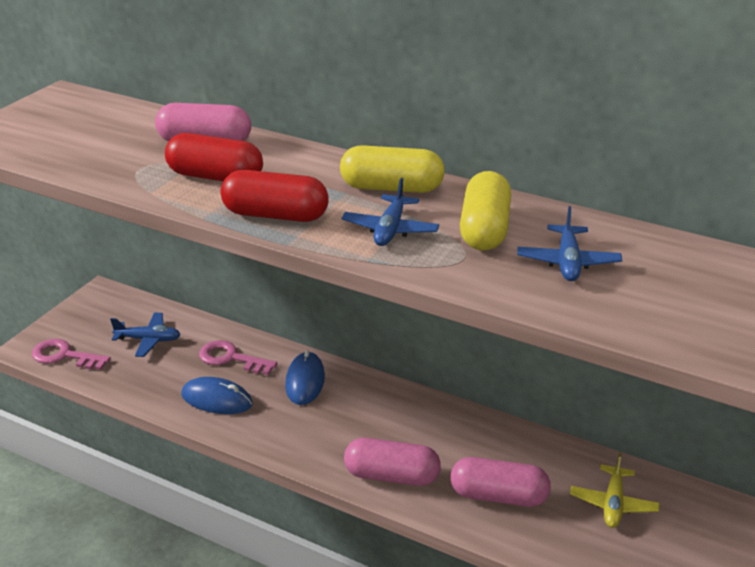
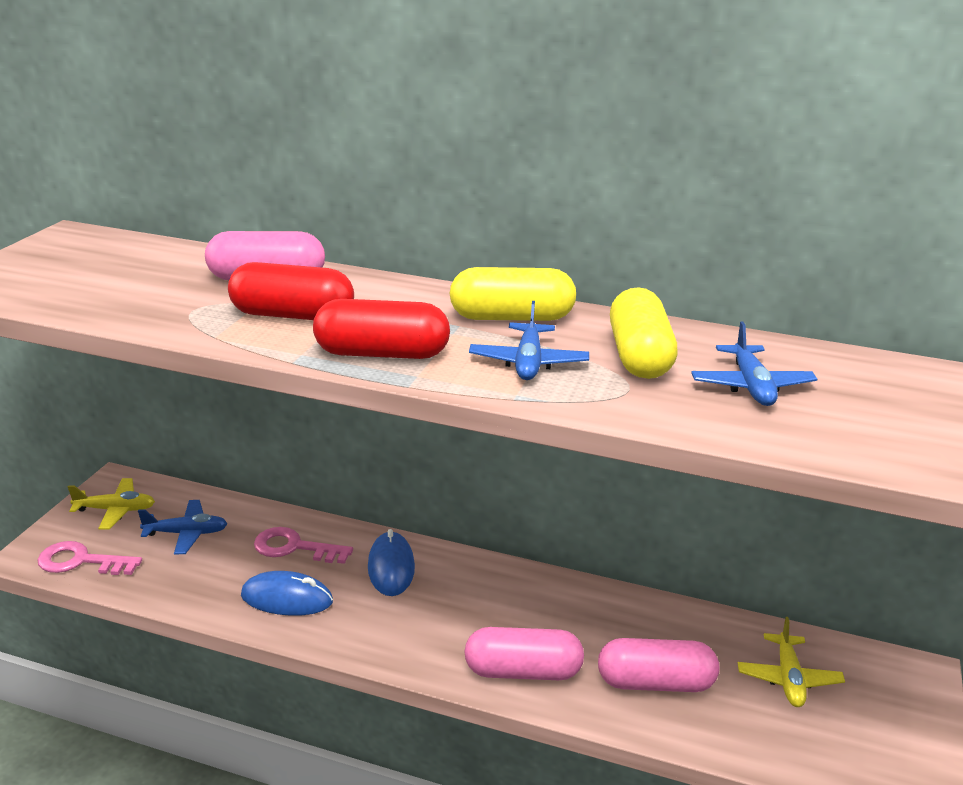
camera: 10 degrees left, 5 degrees down
(97, 316) = (115, 510): none -> yellow plane

